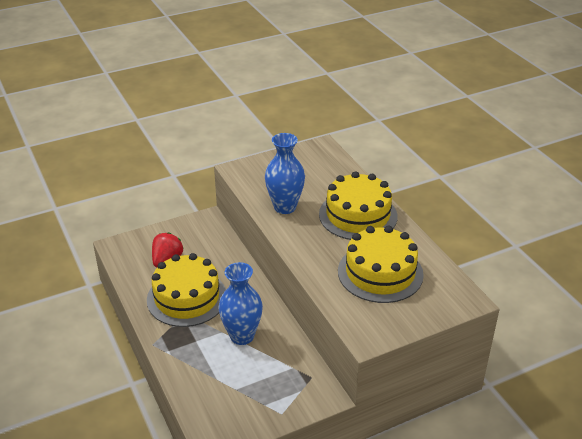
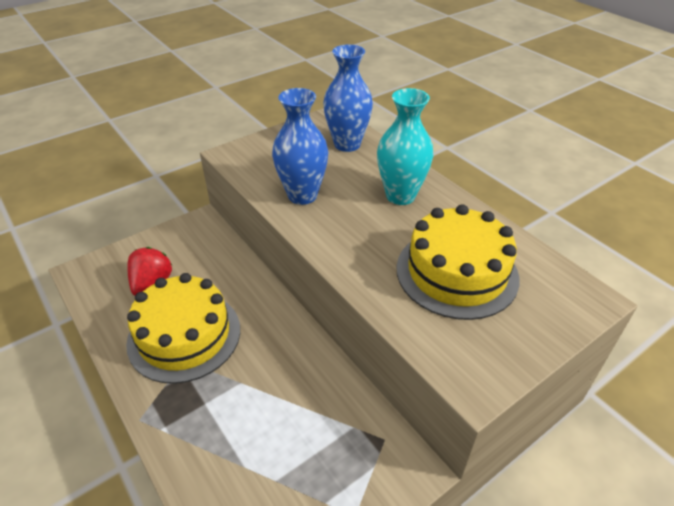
camera: 10 degrees left, 5 degrees up
(242, 336) = (270, 385): blue vase -> blue vase (347, 144)
(358, 215) = (400, 196): yellow cake -> turquoise vase

